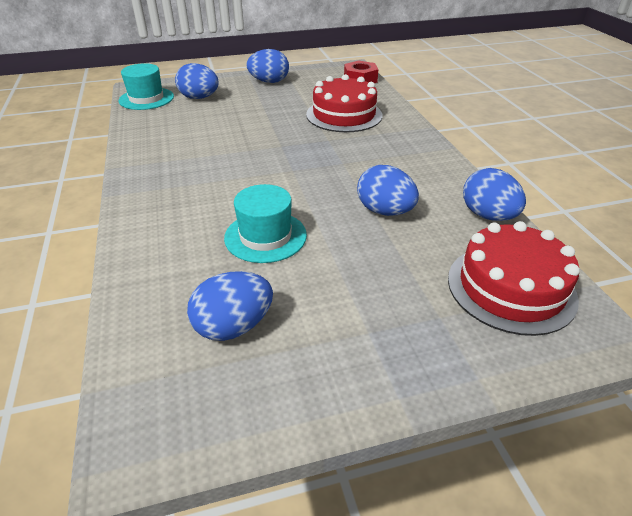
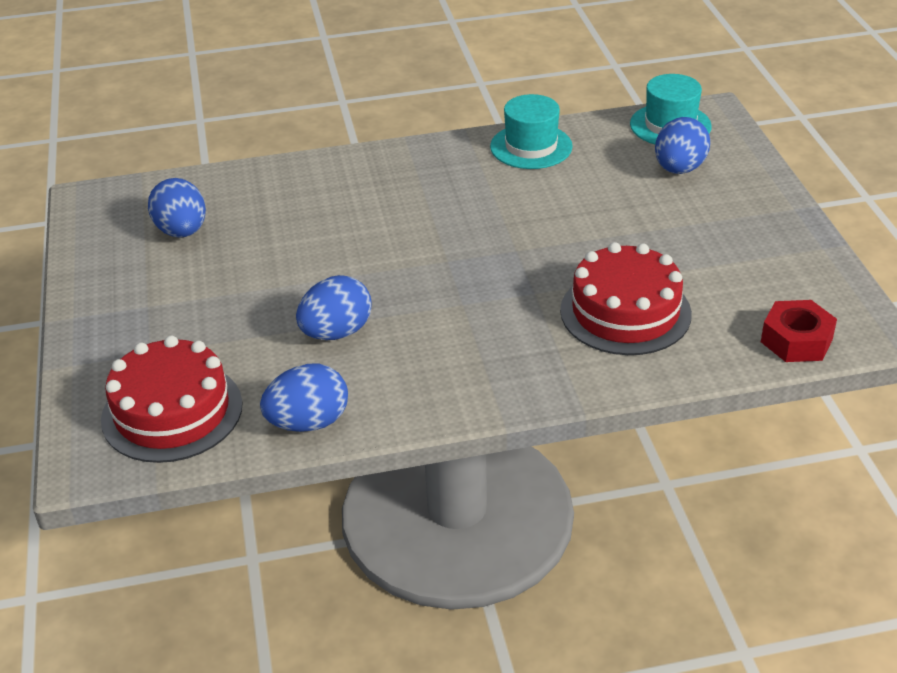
camera: 95 degrees right, 0 degrees up
(265, 236) = (306, 244): turquoise hat -> turquoise hat (531, 146)
(269, 82) = (761, 232): blue egg -> none

